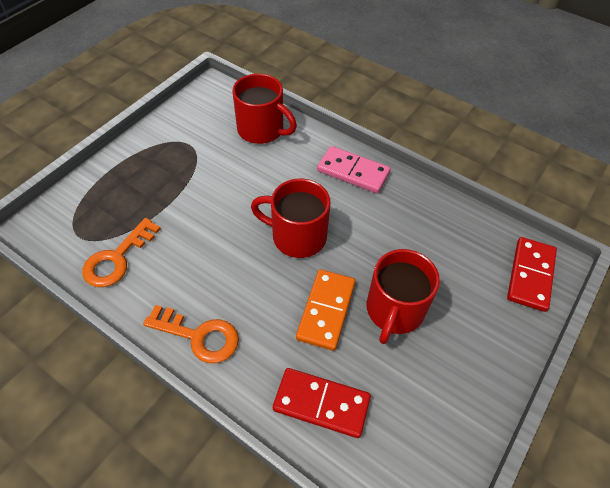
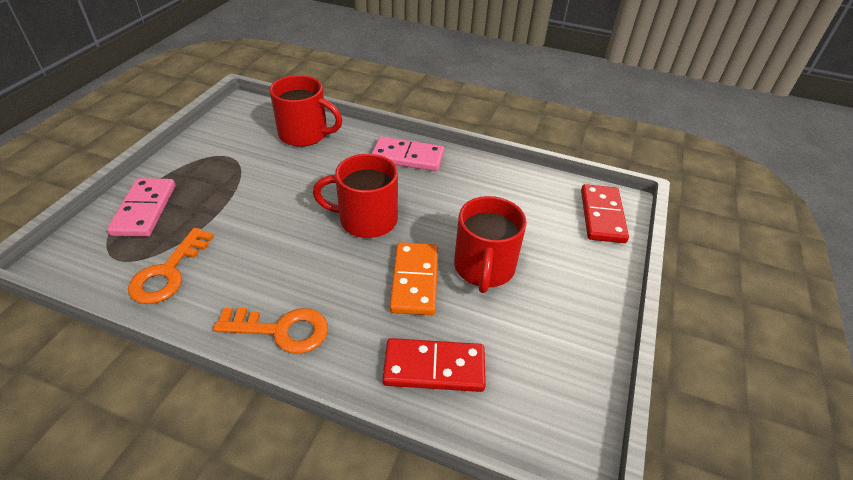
camera: 15 degrees left, 10 degrees down
(108, 190) = (145, 210): none -> pink domino

